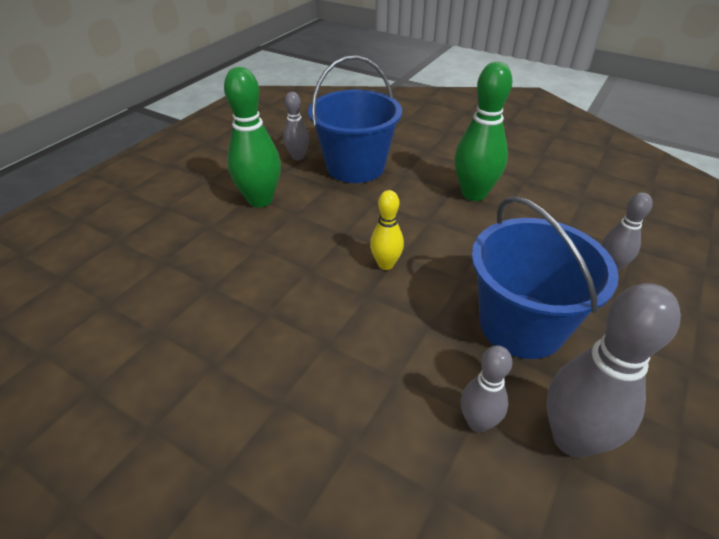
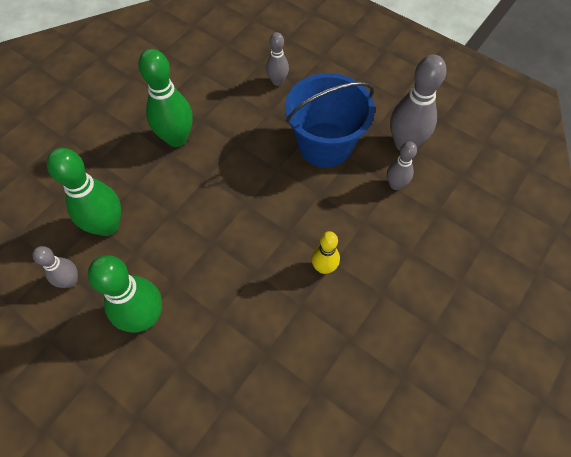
camera: 85 degrees left, 20 degrees up
(355, 167) = (107, 226): blue bucket -> green bowling pin
(386, 264) = (256, 215): yellow bowling pin -> yellow bowling pin (324, 267)

